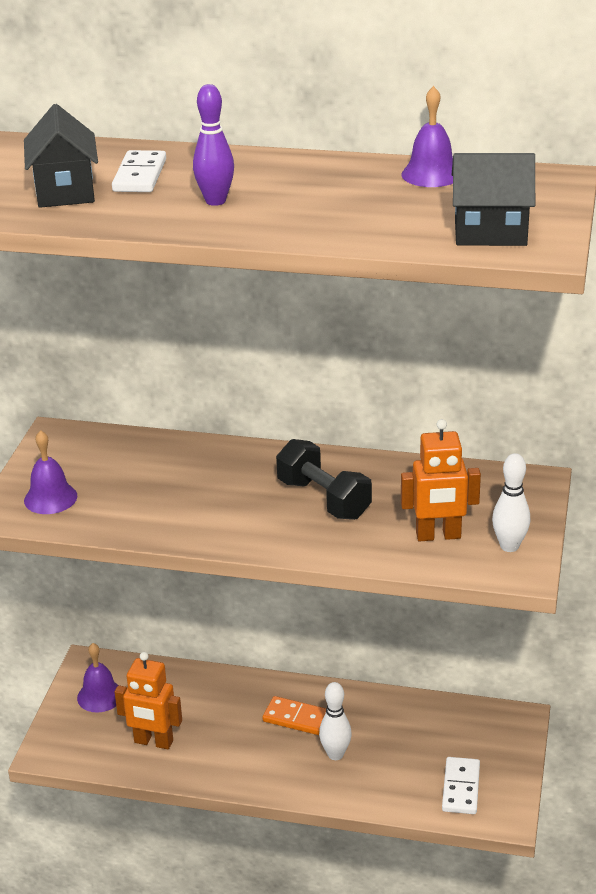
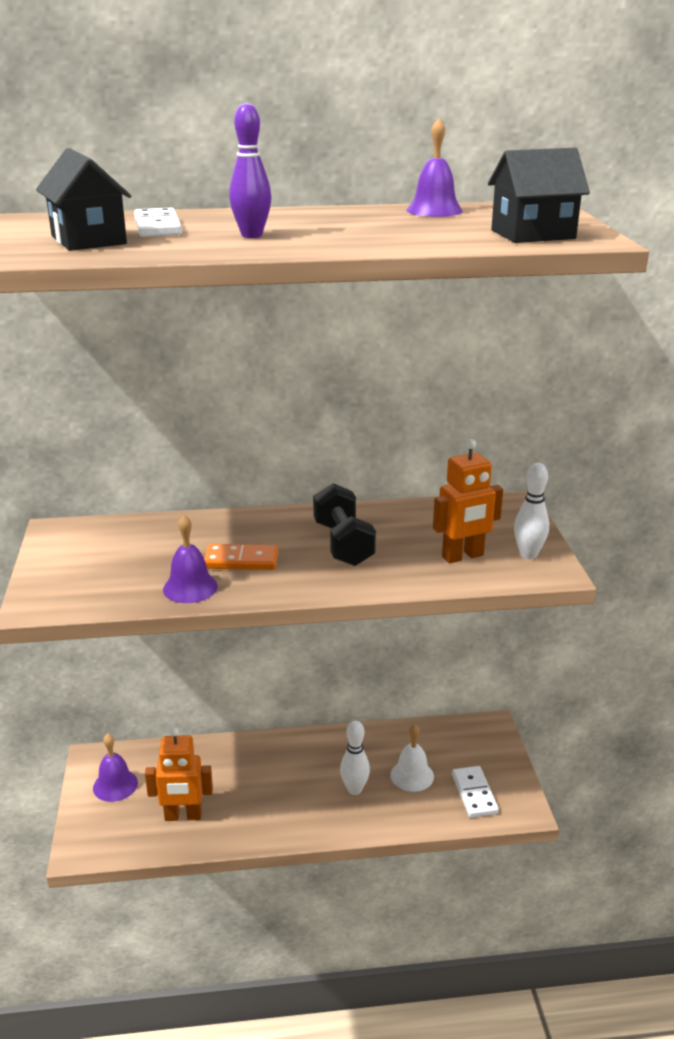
camera: 20 degrees left, 5 degrees down
(50, 498) = (77, 584): purple bell -> purple bell (190, 588)
(298, 718) = (307, 766): orange domino -> orange domino (241, 560)
(324, 499) = (343, 544): black dumbbell -> black dumbbell turned 45 degrees clockwise
(403, 753) = (412, 775): none -> white bell

